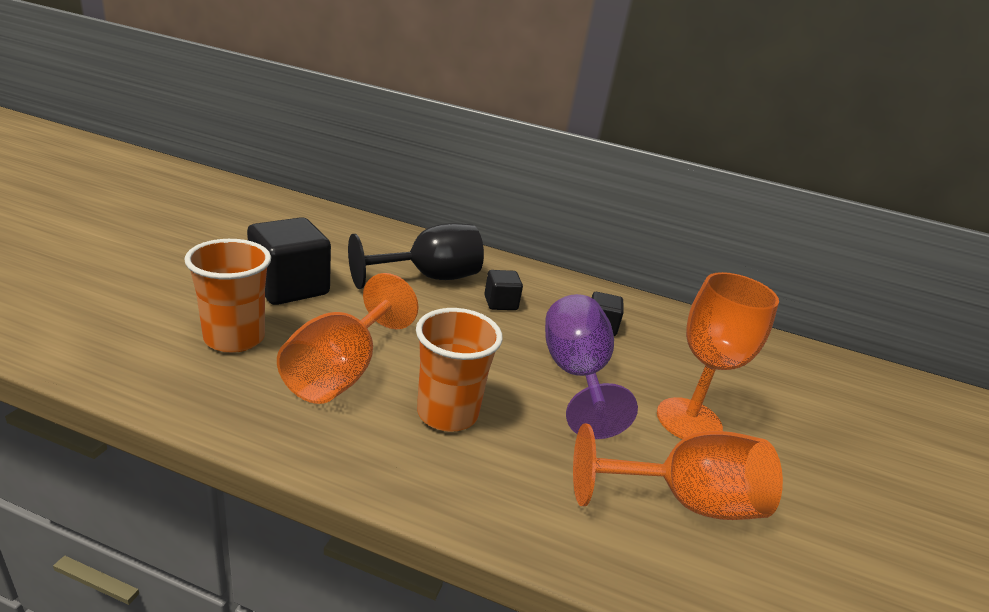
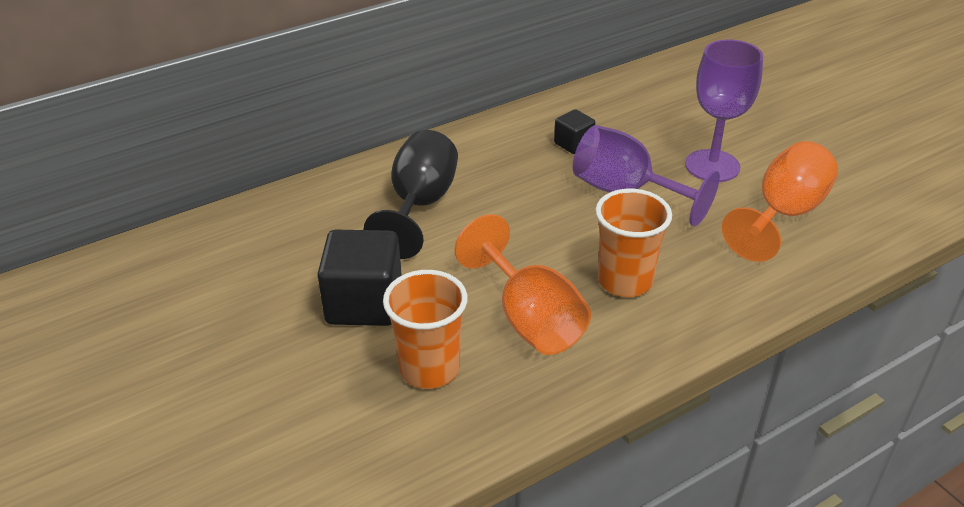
camera: 45 degrees left, 10 degrees up
(500, 303) = (496, 181): black cube -> none
(689, 420) = (712, 166): orange goblet -> purple goblet

